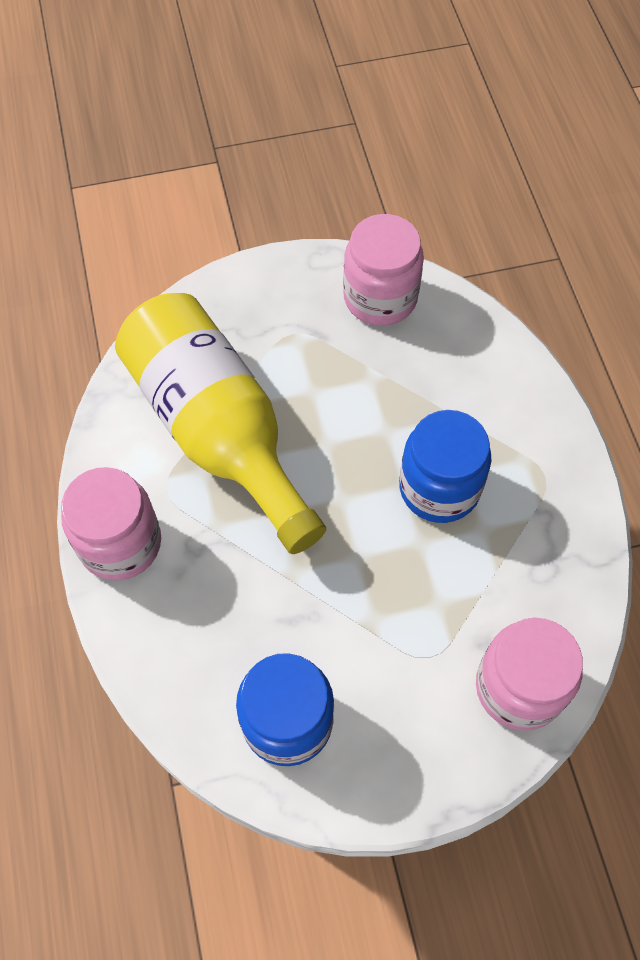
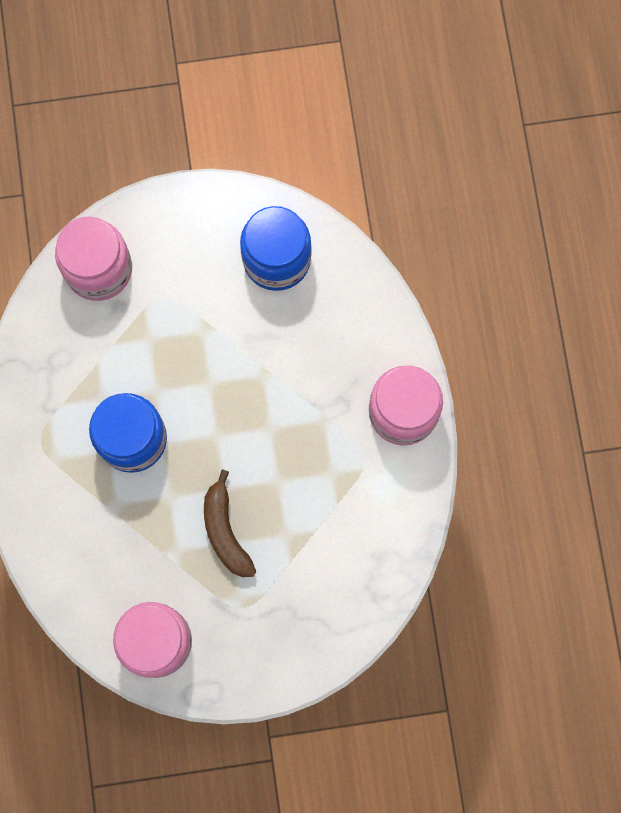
camera: 175 degrees left, 15 degrees up
(218, 431) = (317, 510): yellow bottle -> none
(320, 402) = (225, 531): none -> brown banana

